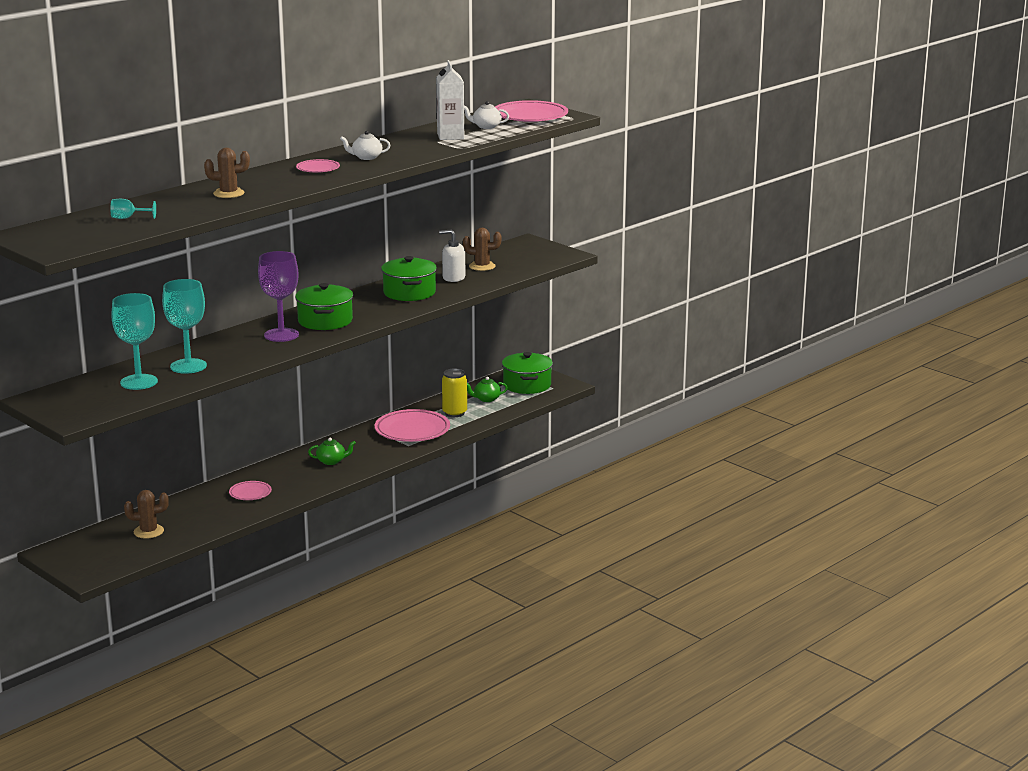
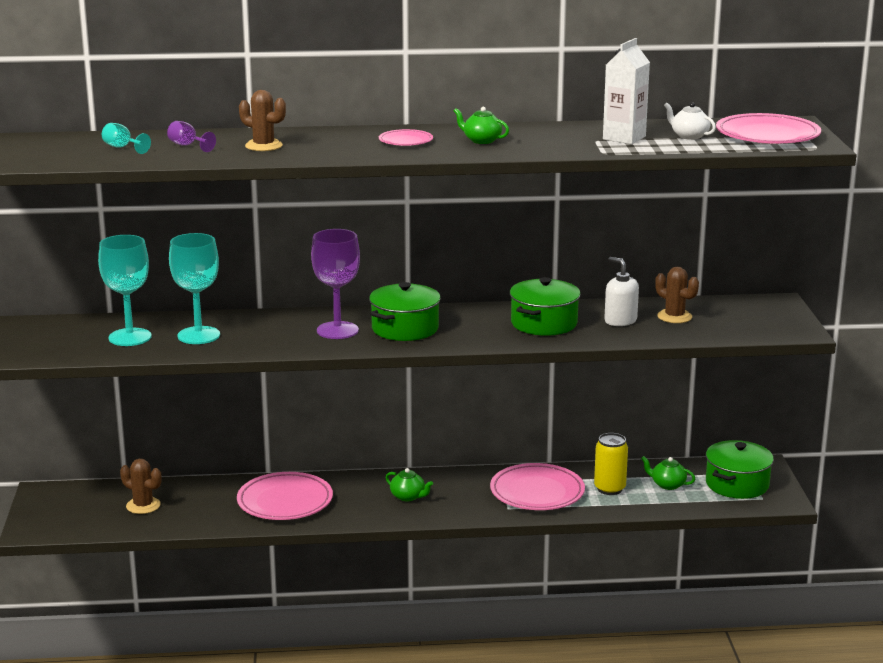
camera: 40 degrees right, 0 degrees up
(173, 206) = (187, 146): none -> purple goblet
(250, 493) = (285, 501): pink plate -> pink plate, size x1.92
(366, 157) = (481, 140): white teapot -> green teapot

